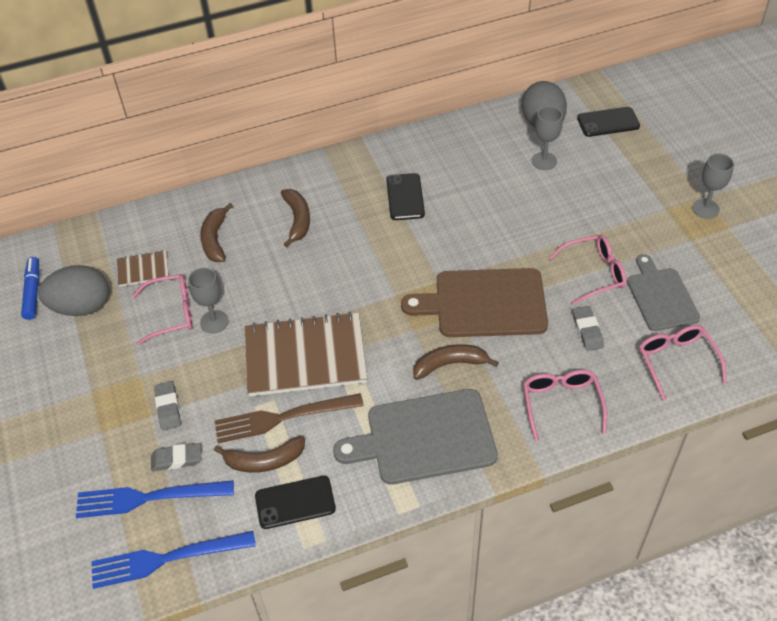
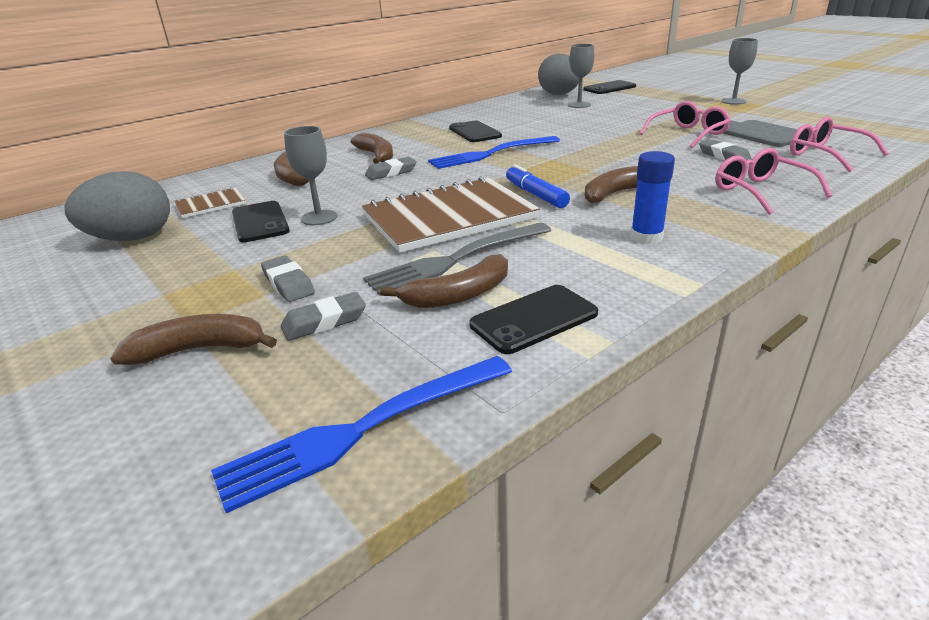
camera: 20 degrees left, 20 degrees down
(33, 292) = (58, 241): blue marker -> blue marker (535, 195)
(103, 461) = (200, 349): none -> brown banana
(147, 498) = (293, 369): blue fork -> blue fork (490, 154)
(171, 313) = (260, 222): pink glasses -> black phone
(281, 418) = (455, 260): brown fork -> grey fork
(295, 260) = (391, 173): none -> grey eraser
(425, 437) = (646, 237): grey cutting board -> blue glue stick
(484, 303) = (609, 160): brown cutting board -> none

